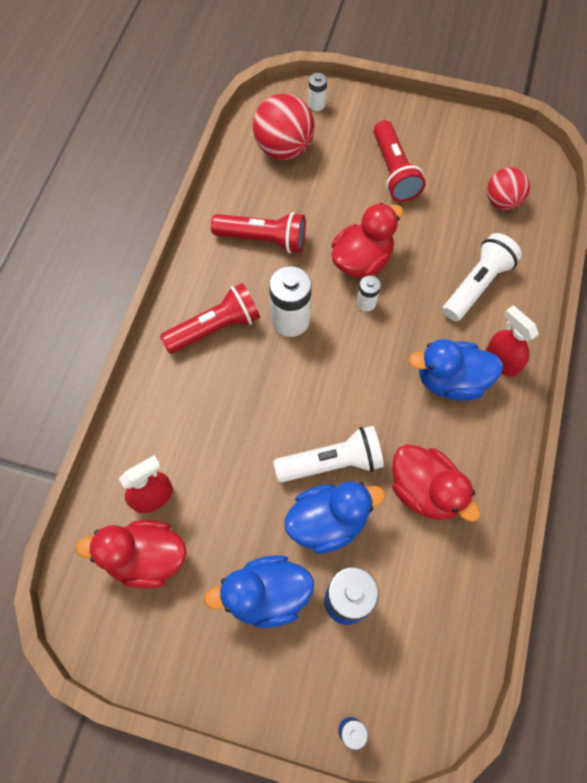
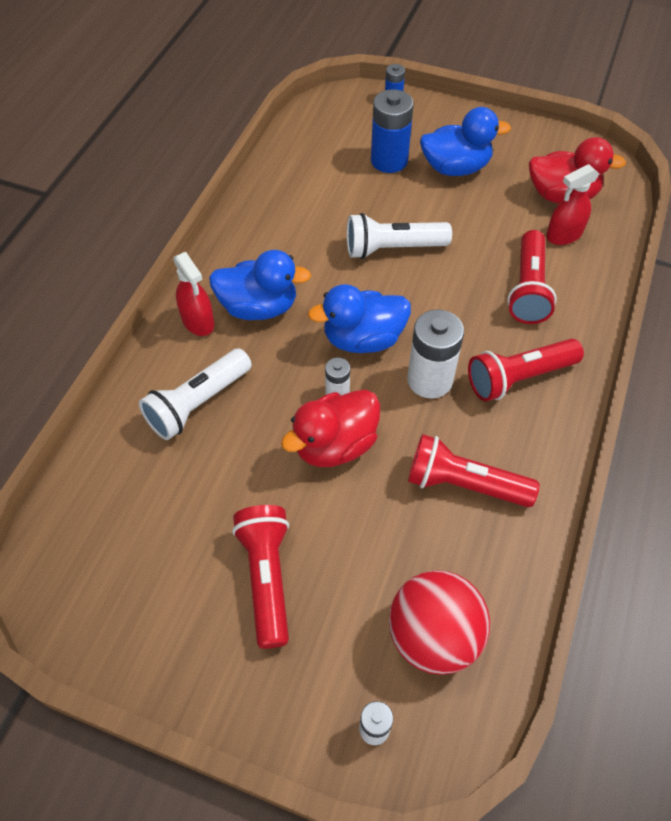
camera: 175 degrees left, 10 degrees down
(198, 422) = (528, 289): none -> red flashlight
(328, 522) = (400, 208): blue duck -> blue duck (363, 339)
(425, 490) = (308, 223): red duck -> none
(502, 202) = (124, 514): red ball -> none

